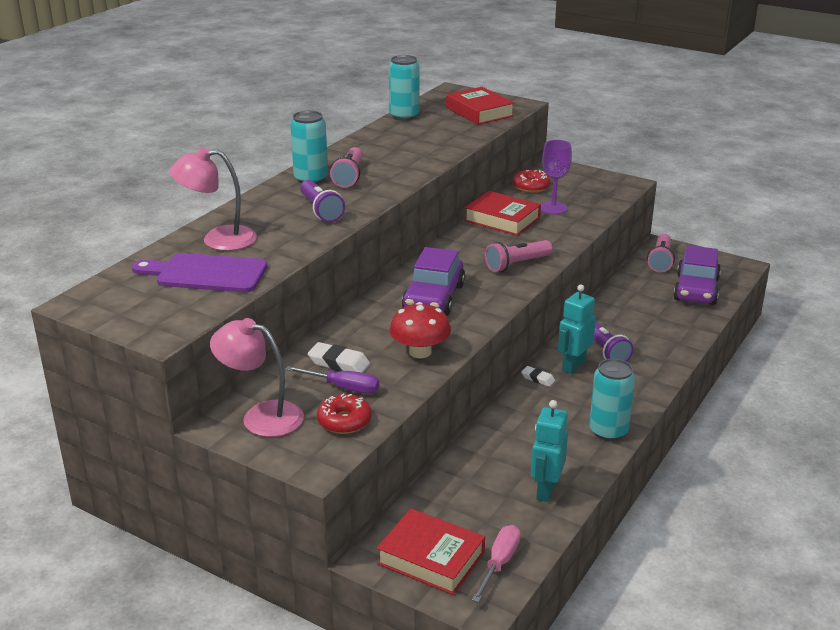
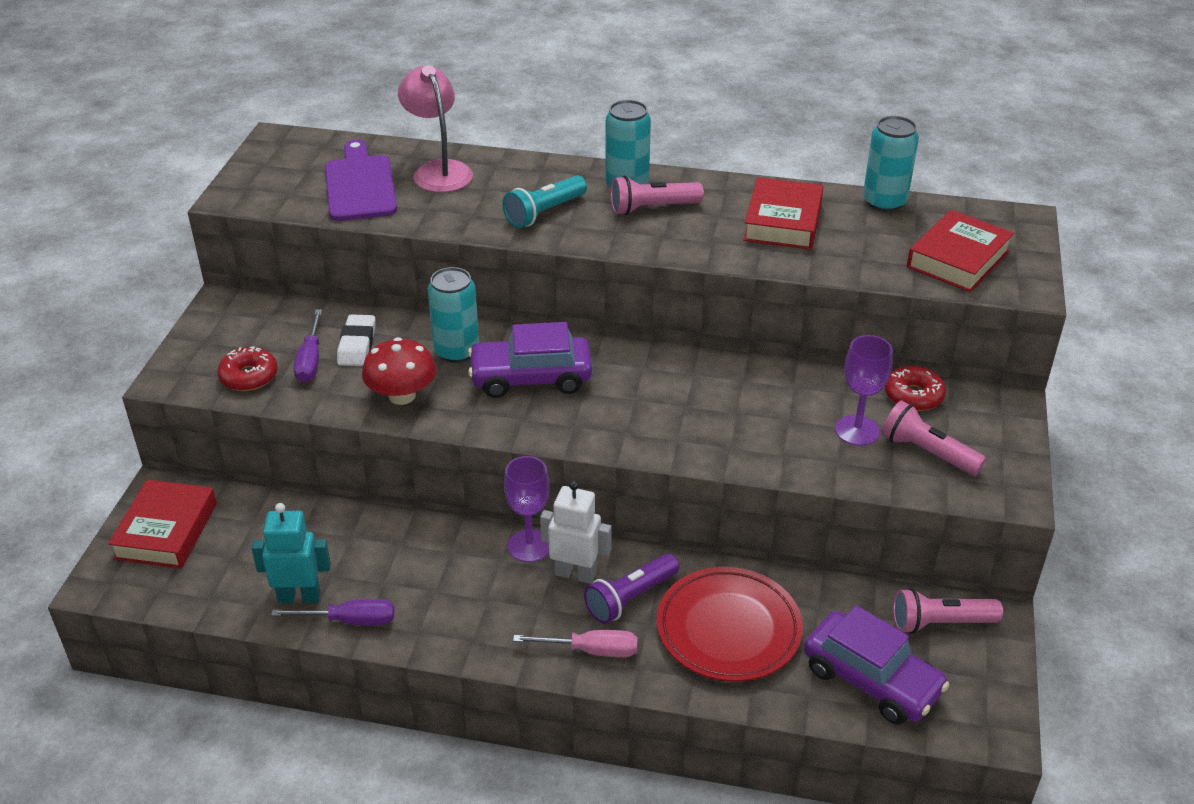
camera: 70 degrees right, 10 degrees up
(261, 416) = (244, 323): pink lamp -> none
(321, 211) = (544, 213): purple flashlight -> turquoise flashlight
(499, 563) = (167, 583): pink screwdriver -> pink screwdriver (591, 650)
(502, 219) = (784, 389): red book -> red book (782, 222)
(516, 264) = (657, 428): pink flashlight -> pink flashlight (926, 452)
(538, 379) = (529, 546): white eraser -> purple goblet
(573, 366) = (575, 574): turquoise robot -> white robot
(581, 468) = (350, 620): none -> purple screwdriver
(608, 431) = (437, 633): turquoise can -> turquoise can (456, 351)
(643, 323) = (728, 629): none -> red plate
(696, 289) = (871, 679): purple car -> purple car turned 135 degrees counterclockwise

